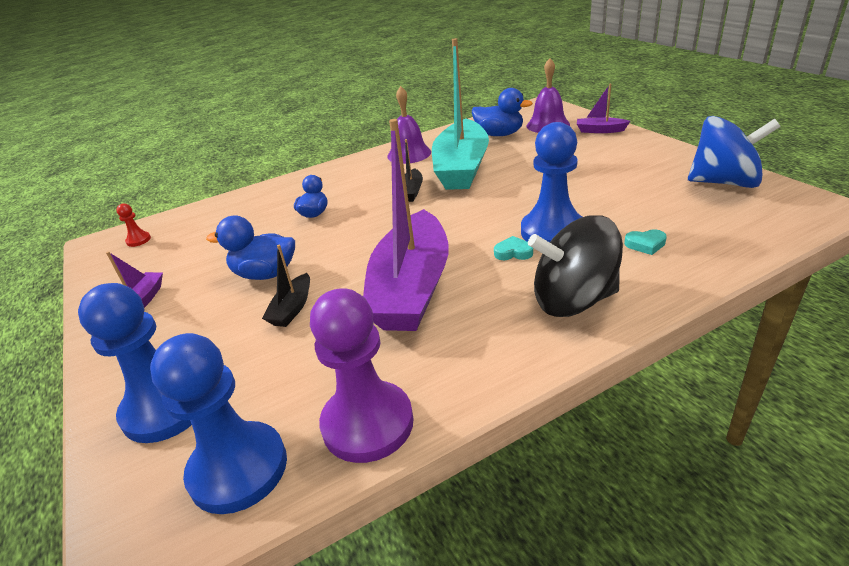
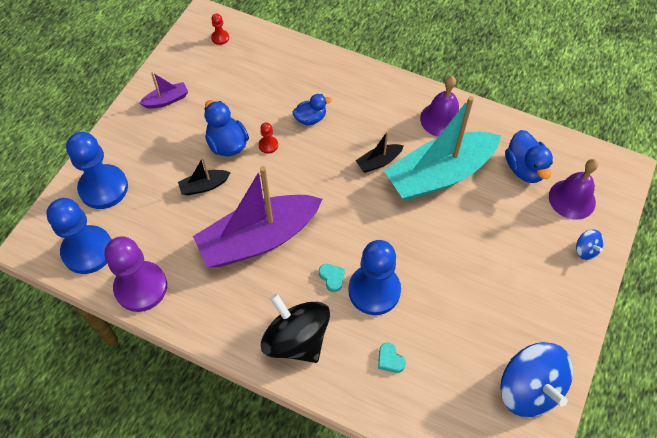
camera: 50 degrees right, 25 degrees up
(306, 247) = (268, 145): none -> red pawn
(600, 130) = (585, 250): purple boat -> blue spinning top

